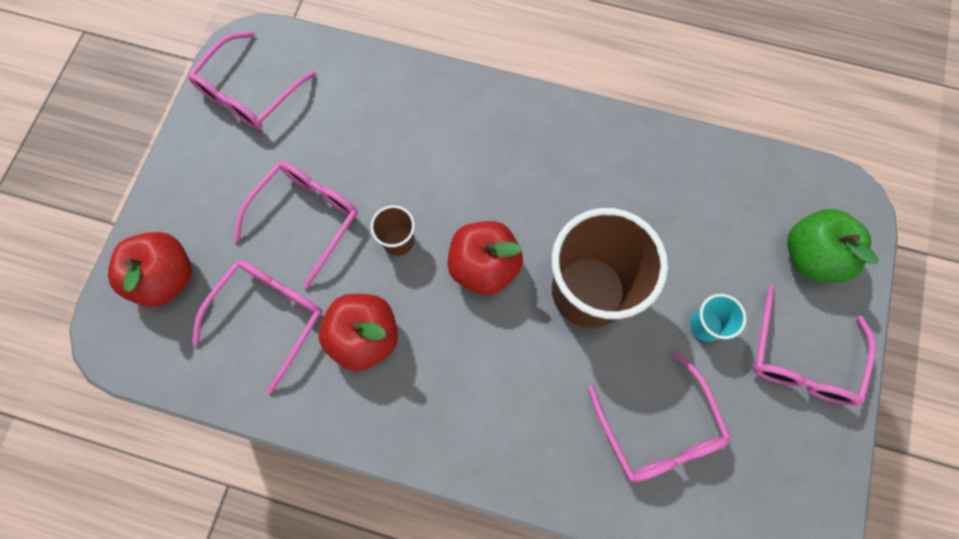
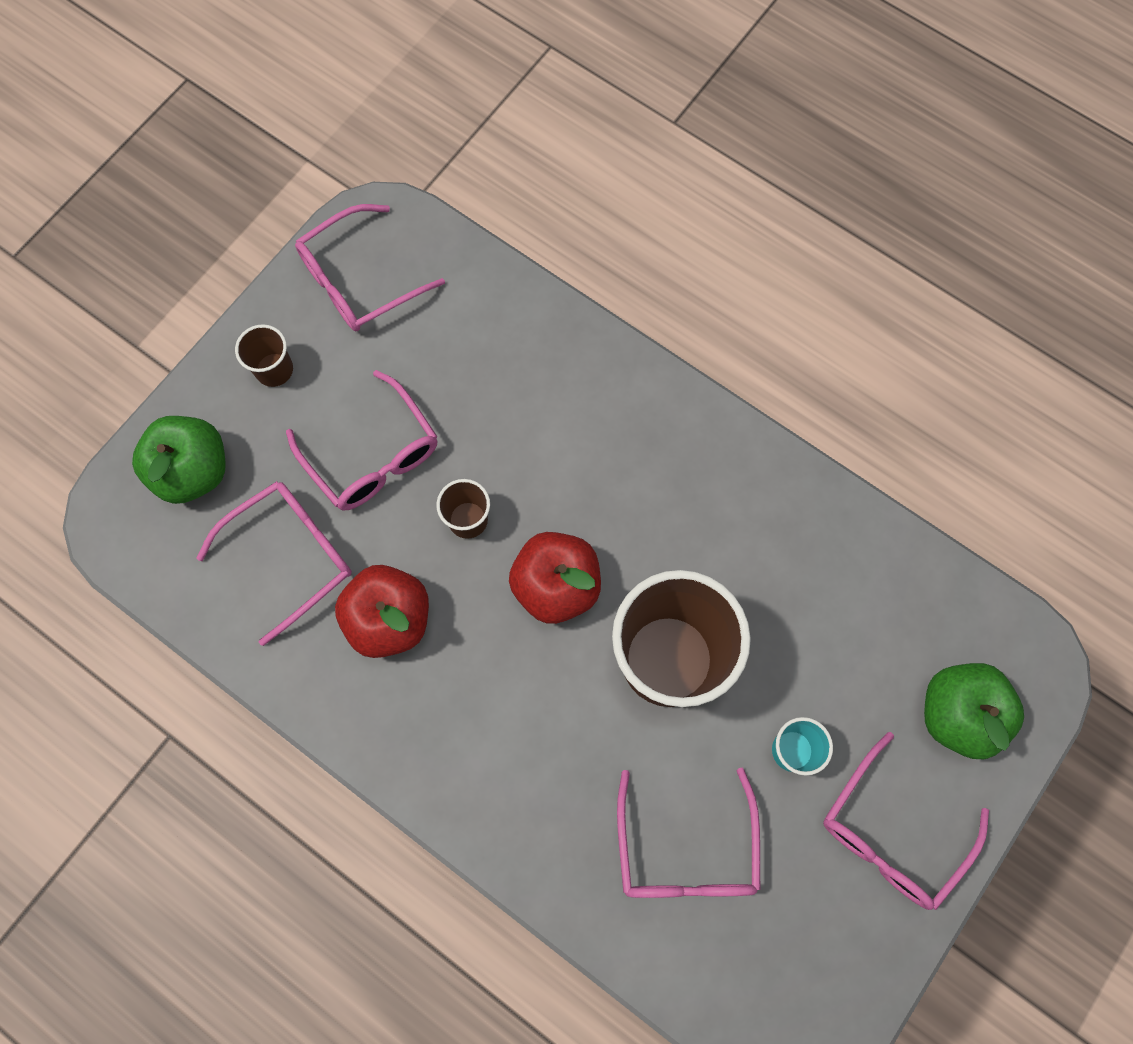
camera: 20 degrees right, 0 degrees up
(166, 277) = (193, 471): red apple -> green apple
(205, 179) = (274, 370): none -> brown cup
(306, 218) = (372, 455): pink glasses -> pink glasses turned 90 degrees clockwise

